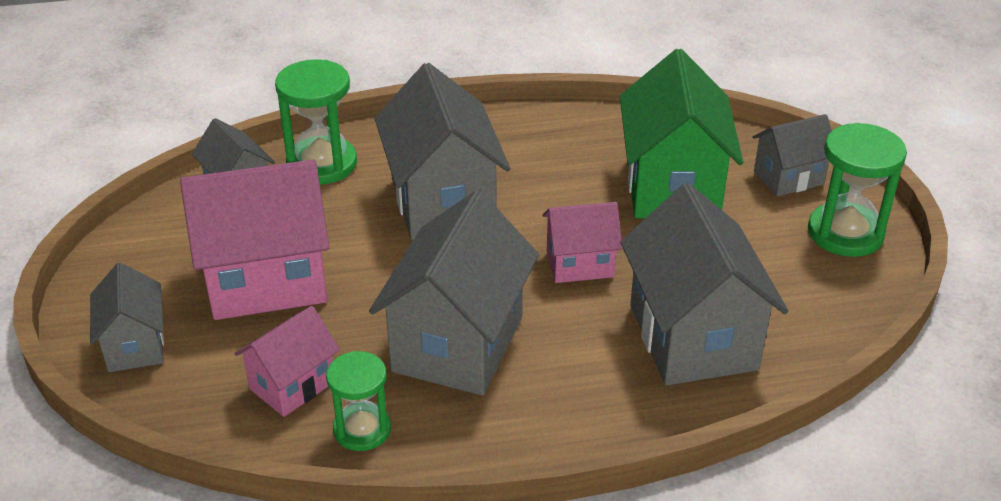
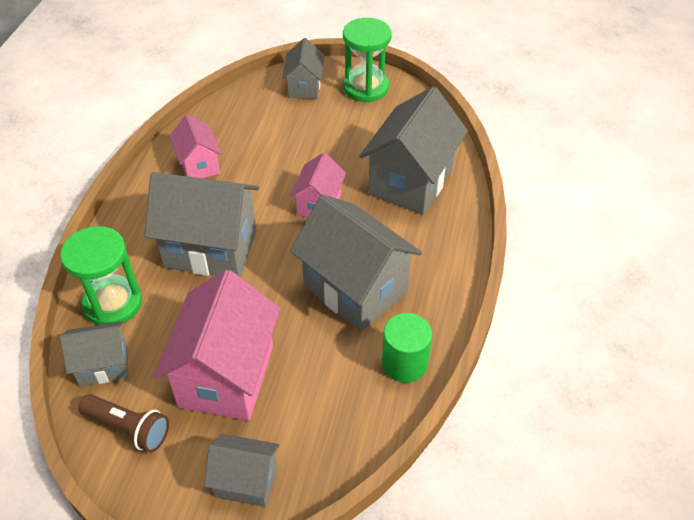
camera: 65 degrees left, 10 degrees up
(168, 237) = (128, 428): none -> brown flashlight
(292, 385) = (344, 390): pink house -> pink house (199, 165)
(362, 429) = (404, 363): green hourglass -> green cylinder
(672, 187) = (277, 136): green house -> none
(693, 337) = (410, 182): grey house -> grey house turned 75 degrees counterclockwise

